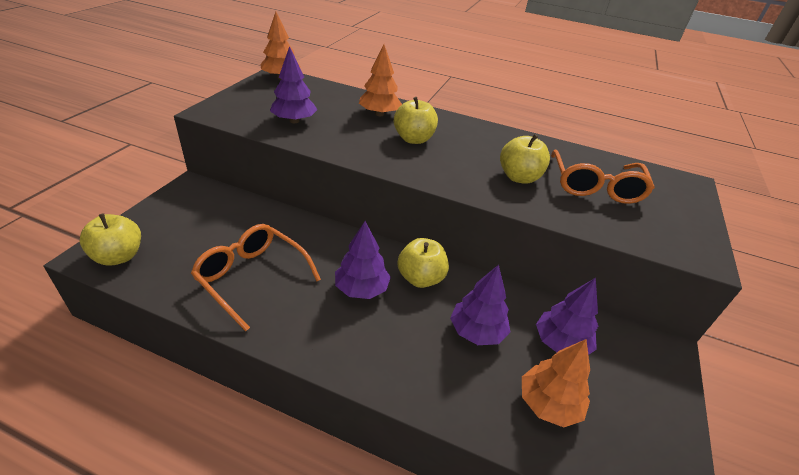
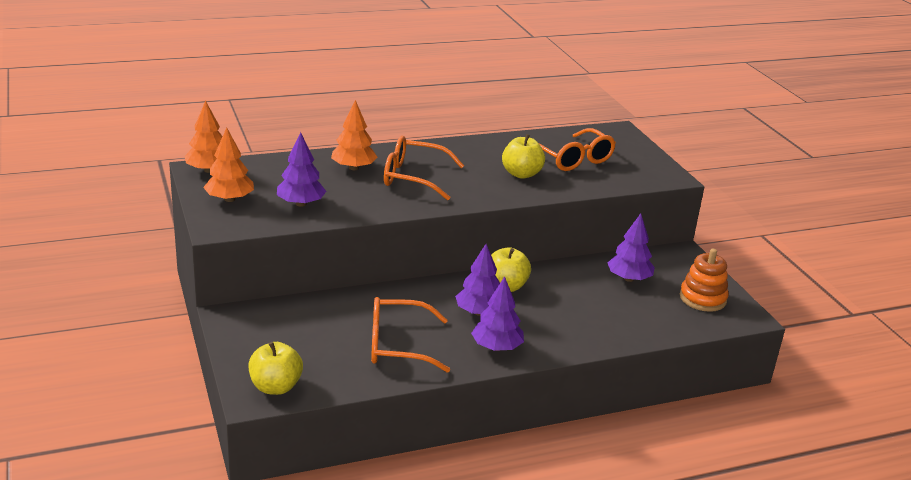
camera: 40 degrees left, 10 degrees down
(413, 139) = (413, 177): yellow apple -> orange glasses
(477, 331) = (578, 297): purple tree -> purple tree (496, 347)
(548, 404) = (656, 311): orange tree -> orange tree (230, 199)
(632, 426) = (702, 298): none -> orange stacking toy

